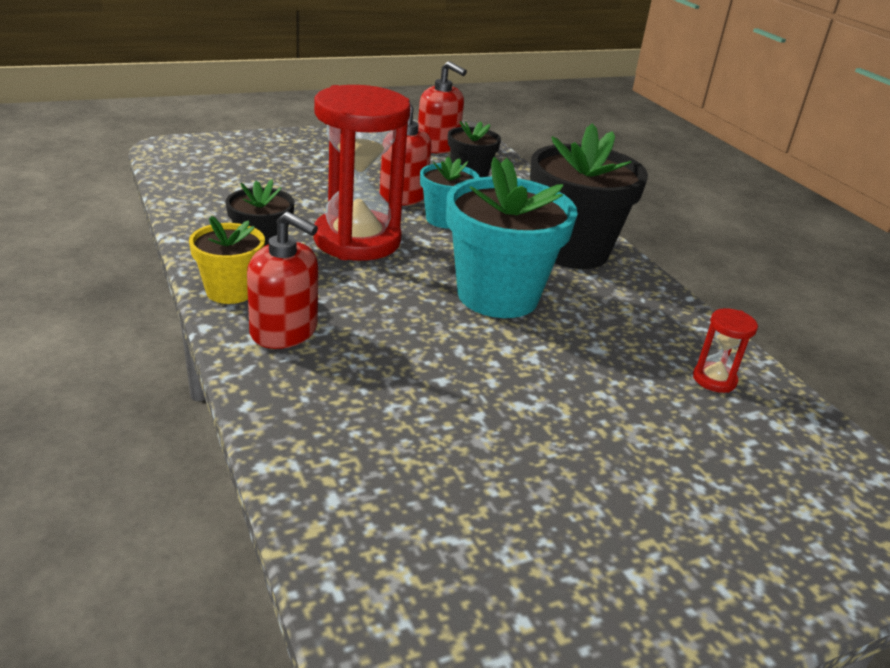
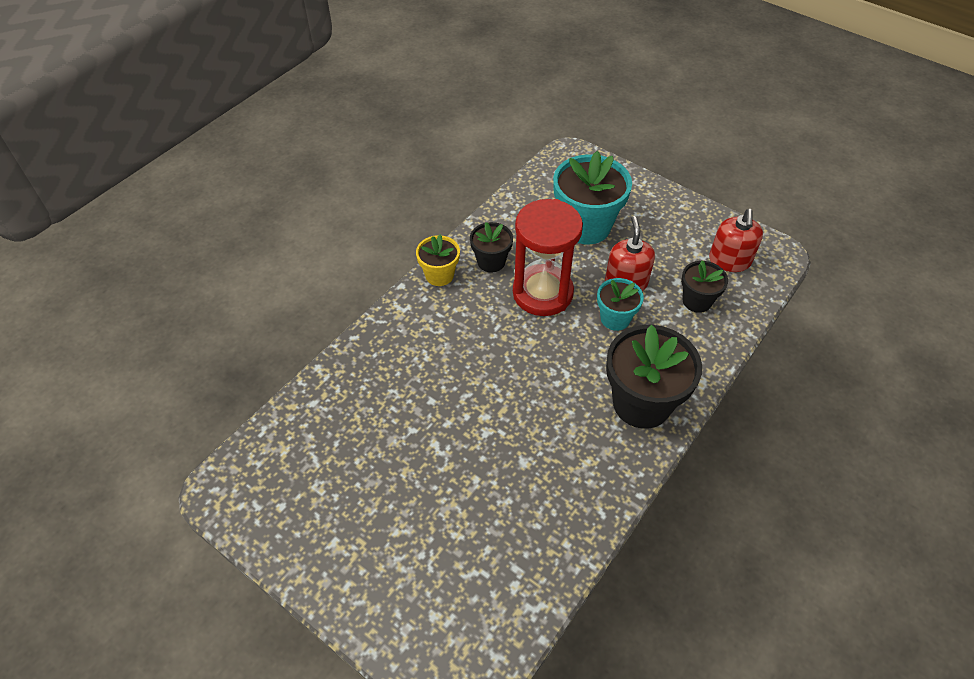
camera: 65 degrees right, 20 degrees up
(284, 331) = (422, 316): red soap dispenser -> none
(497, 296) = (540, 388): turquoise flower pot -> turquoise flower pot (586, 226)
(714, 379) = (539, 537): red hourglass -> none

